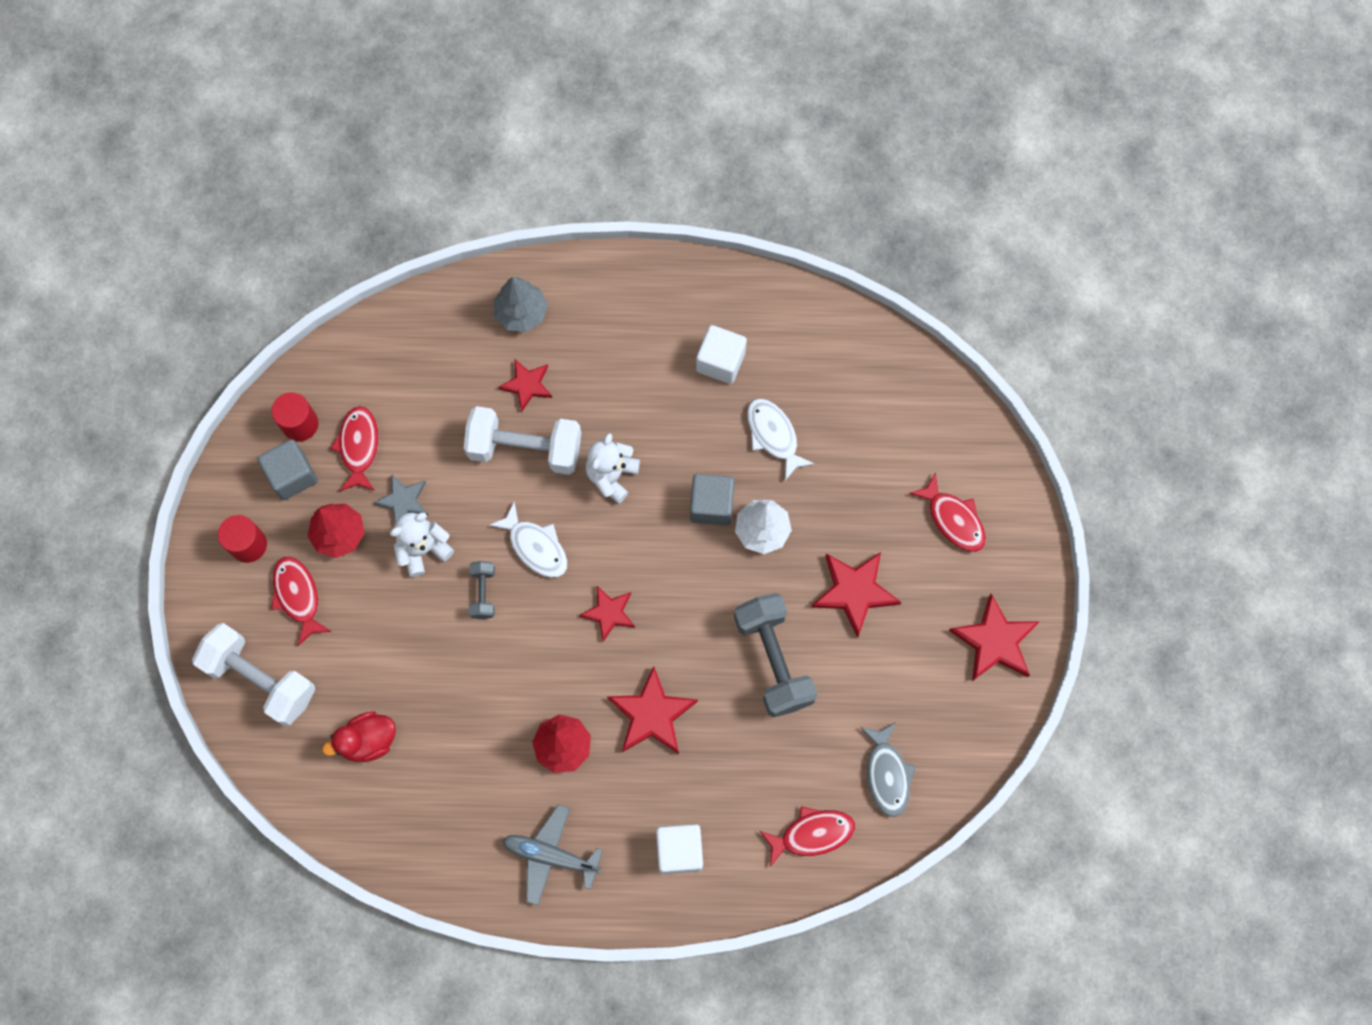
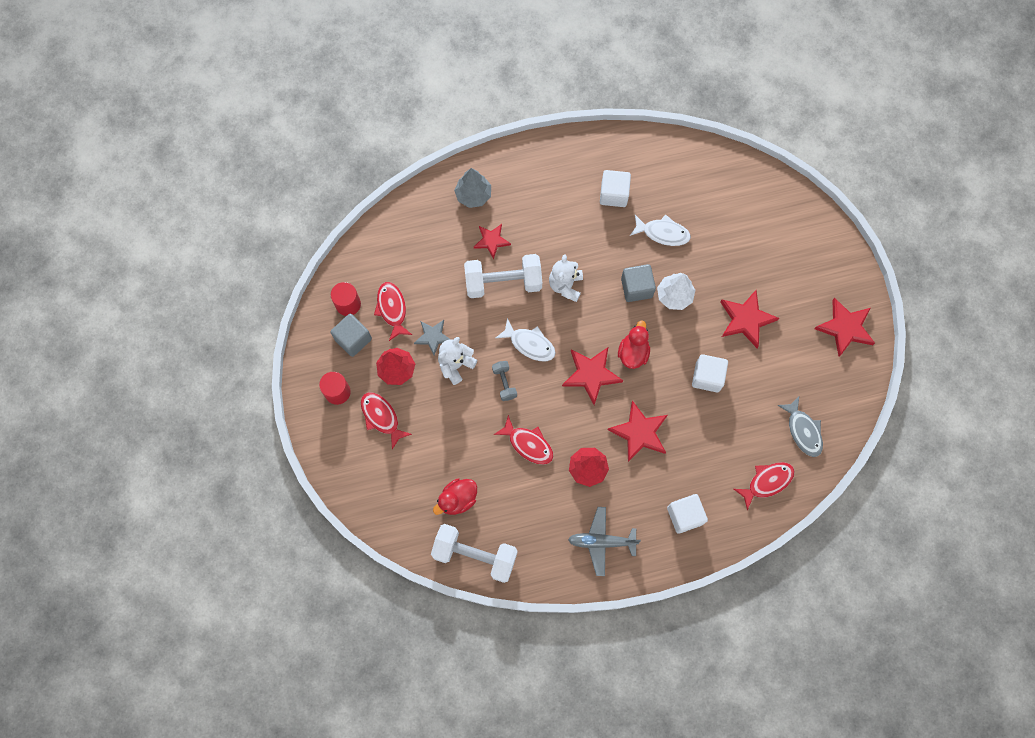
camera: 15 degrees left, 0 degrees up
(261, 679) = (373, 478): white dumbbell -> white dumbbell (475, 555)
(609, 613) = (591, 374): red star -> red star, size x1.57
(678, 597) = (633, 352): none -> red duck
(773, 435) = (663, 233): white fish -> white fish turned 150 degrees clockwise
(773, 660) = (707, 377): grey dumbbell -> white cube
(953, 519) = (794, 257): red fish -> red fish (528, 444)

